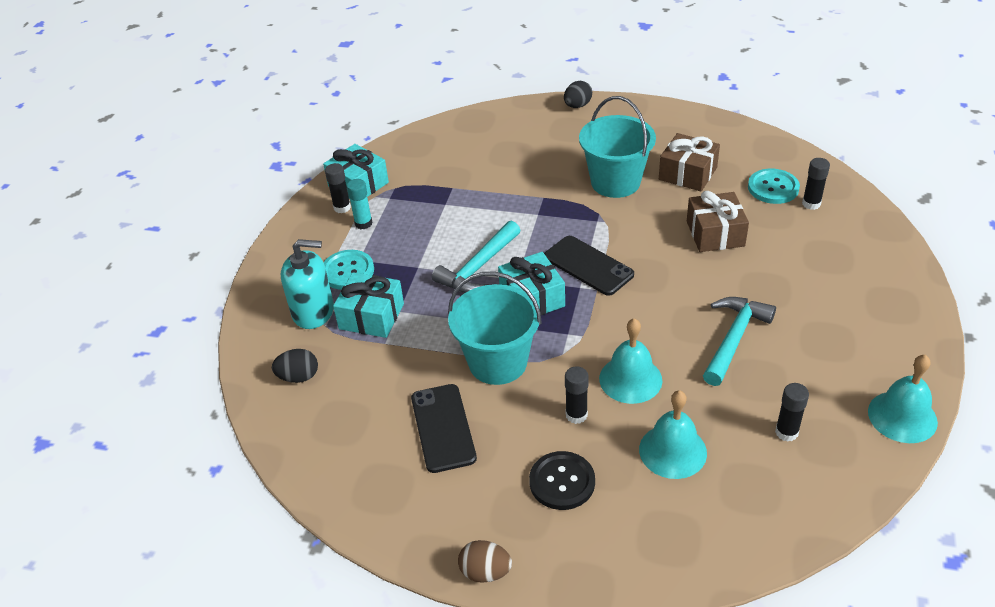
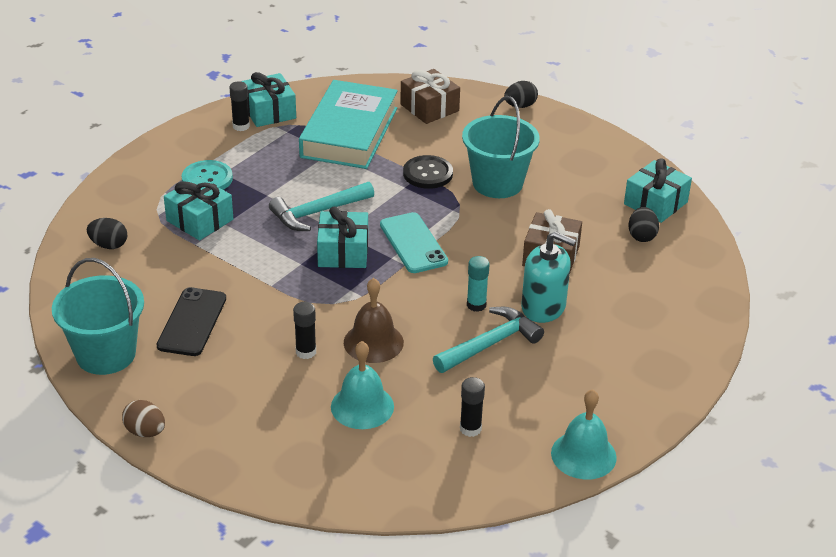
camera: 20 degrees right, 5 degrees down
(313, 311) = (156, 200): turquoise soap dispenser -> turquoise soap dispenser (543, 307)
(363, 223) = (249, 145): turquoise glue stick -> turquoise glue stick (476, 305)
(448, 179) = (349, 132): none -> turquoise book
(498, 362) = (274, 290): turquoise bucket -> turquoise bucket (106, 354)
(562, 482) = (254, 394): black button -> black button (428, 174)
(588, 266) = (413, 243): black phone -> turquoise phone
(630, 379) = (373, 342): turquoise bell -> brown bell
(687, 173) = (571, 197): brown gift -> brown gift (429, 108)
(759, 154) = (655, 203): none -> turquoise gift
(773, 188) = (641, 236): turquoise button -> black egg
(811, 204) = (665, 261): black glue stick -> none

